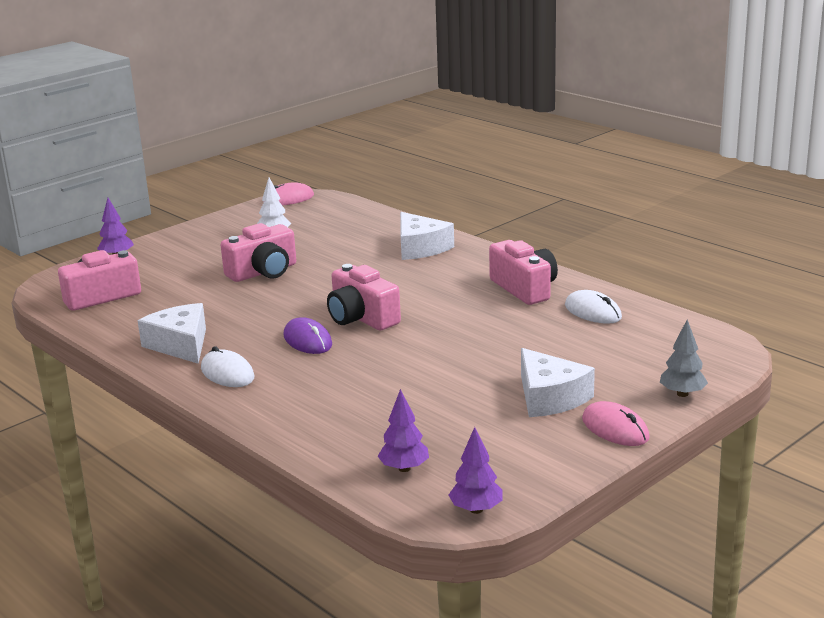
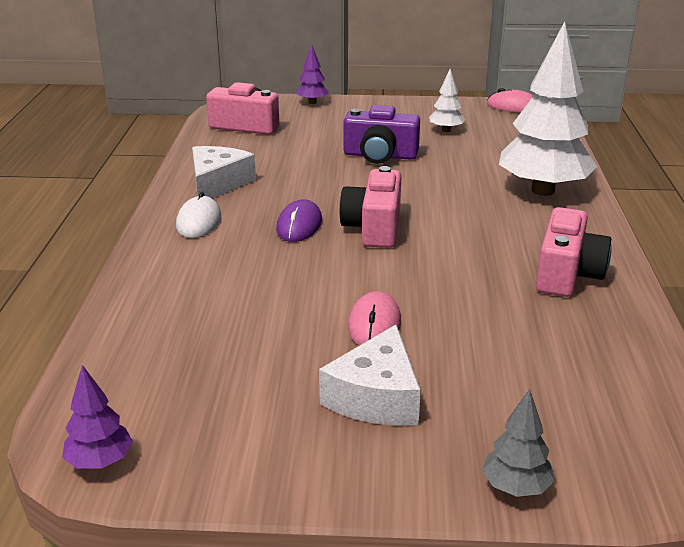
camera: 45 degrees right, 5 degrees up
(263, 272) = (380, 155): pink camera -> purple camera
(404, 468) = (136, 380): purple tree -> none
(420, 248) = (543, 190): white cheese -> white tree
(593, 311) = (593, 334): white mouse -> none
(615, 428) = (370, 475): pink mouse -> pink mouse (374, 324)

